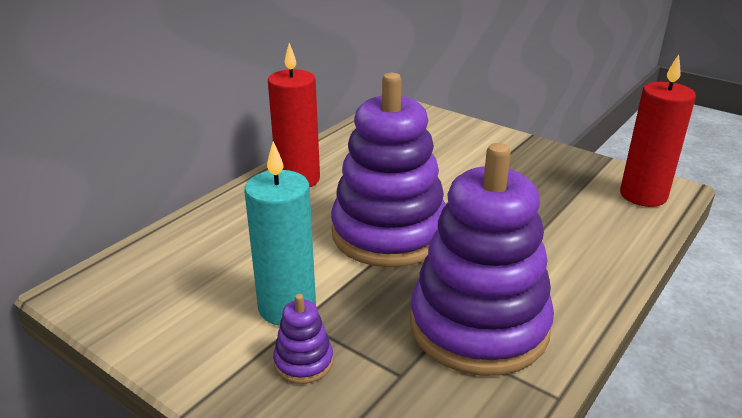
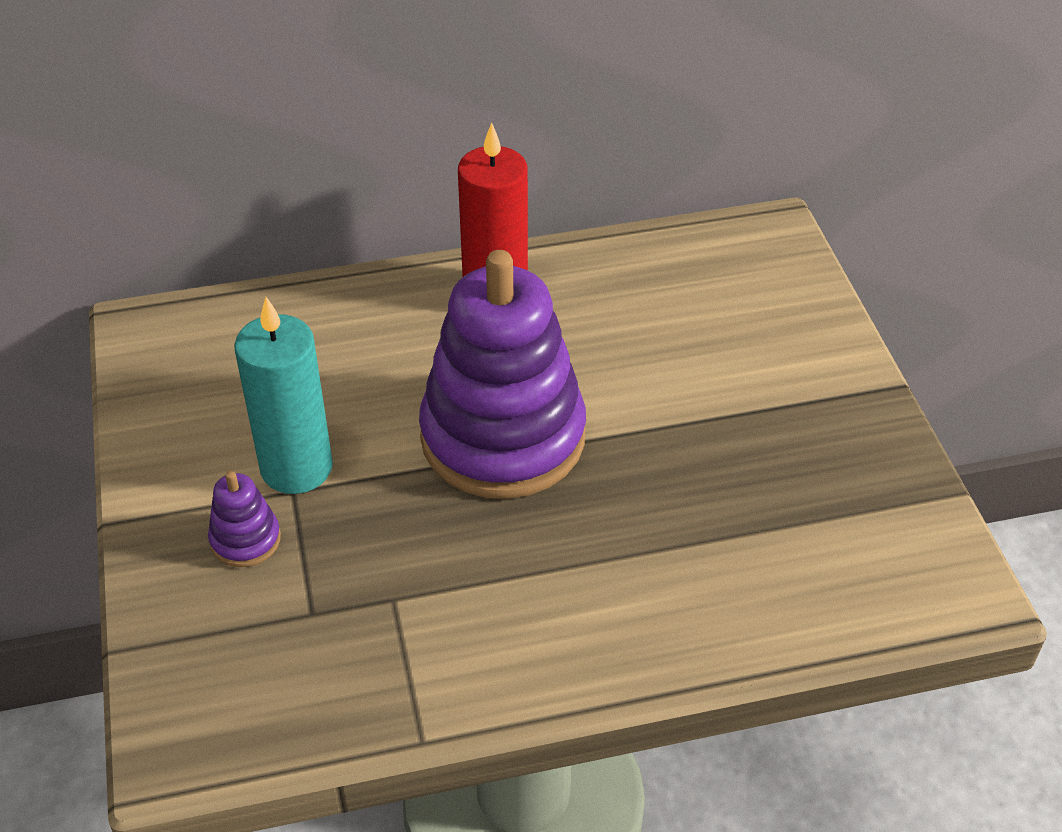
camera: 40 degrees right, 15 degrees up
(478, 326) = (448, 615): purple stacking toy -> none
(643, 195) = (906, 580): red candle -> none

